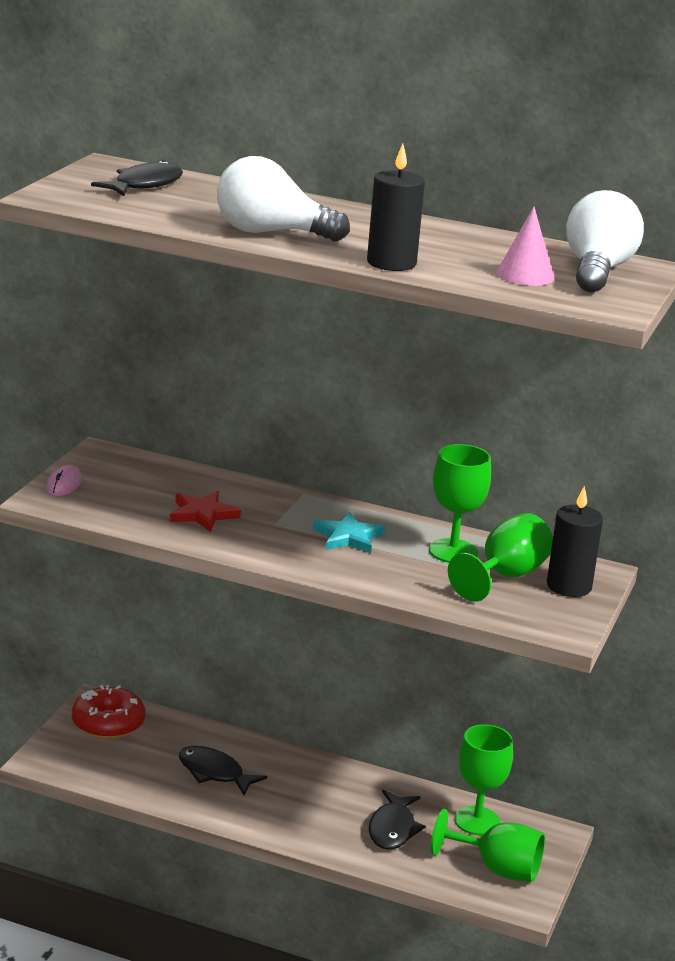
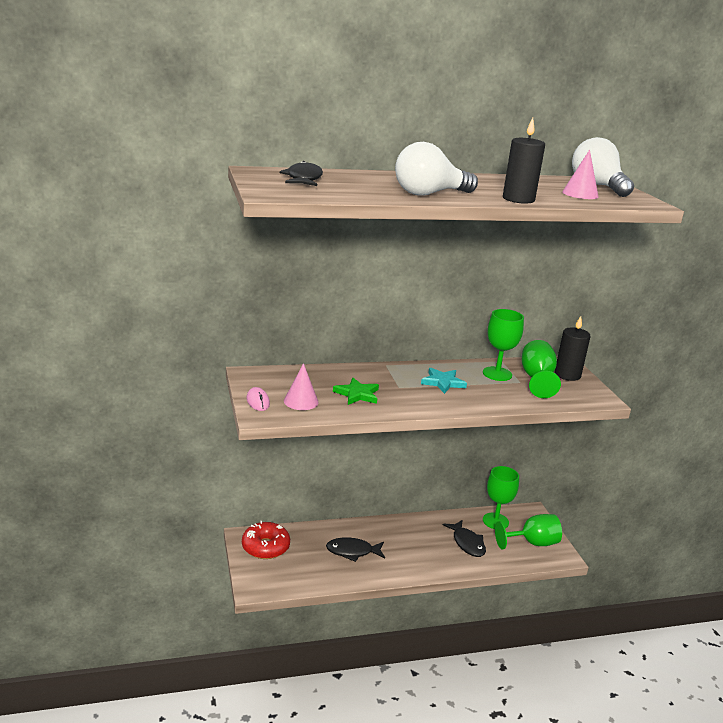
camera: 35 degrees left, 0 degrees up
(116, 500) = (301, 401): none -> pink cone
(202, 514) = (357, 394): red star -> green star

